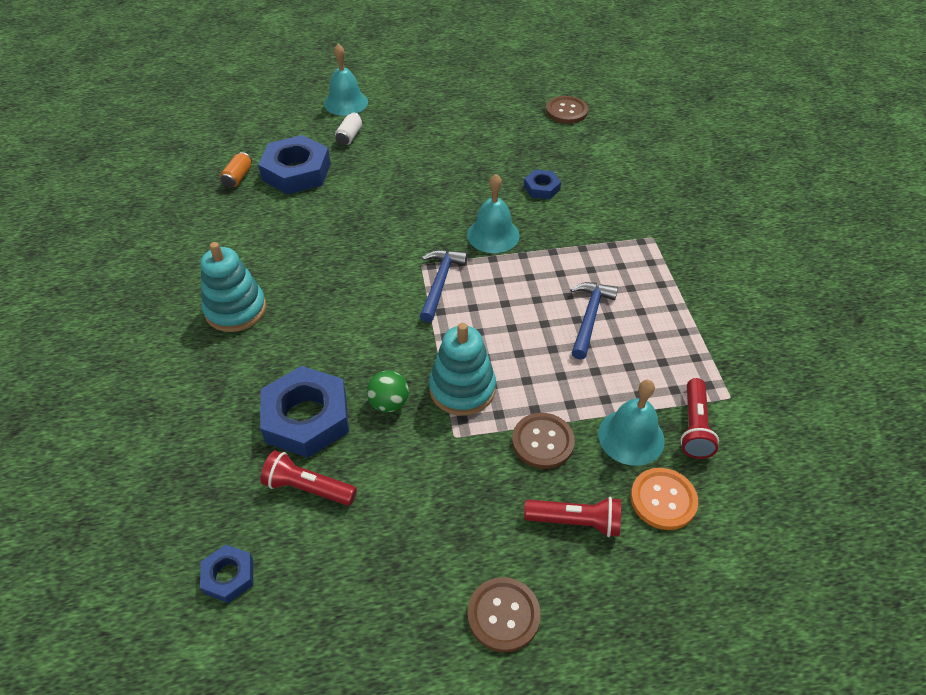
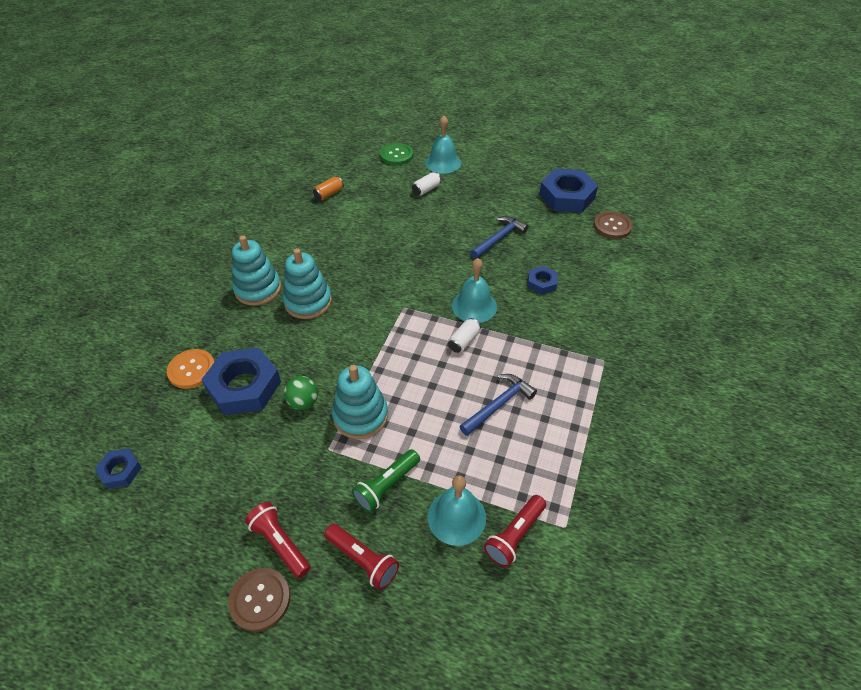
camera: 30 degrees right, 0 degrees up
(286, 111) = (396, 155): none -> green button
(296, 172) = (370, 204): blue nut -> blue nut (567, 196)
(308, 488) = (208, 436): red flashlight -> red flashlight (280, 544)
(309, 300) = (308, 302): none -> turquoise stacking toy
(440, 283) = (406, 328): blue hammer -> blue hammer (499, 238)
(509, 272) = (464, 341): none -> white can
(542, 442) = (387, 485): brown button -> green flashlight
(663, 500) = (442, 581): orange button -> orange button (192, 370)

